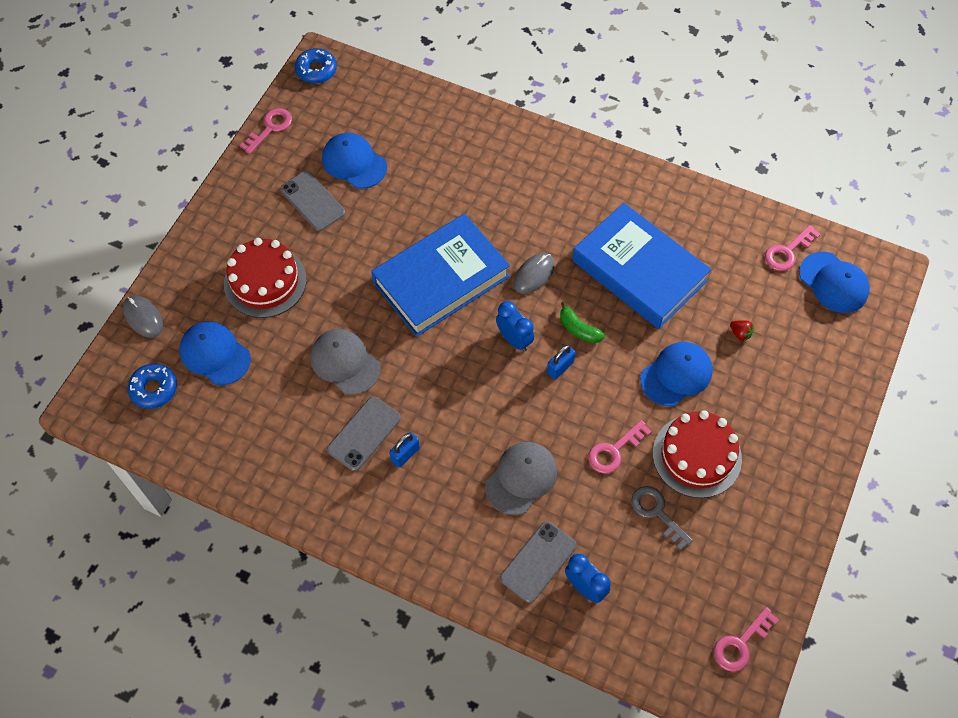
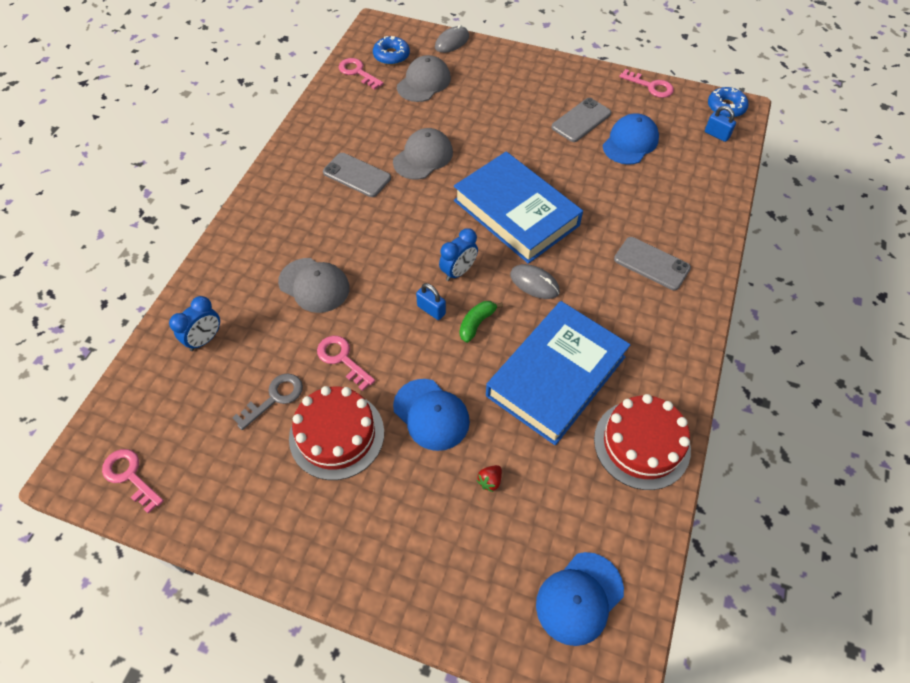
camera: 85 degrees right, 5 degrees down
(215, 354) = (424, 82): blue cap -> grey cap
(265, 281) = (494, 101): red cake -> red cake (641, 444)
(405, 454) = (338, 203): blue padlock -> blue padlock (716, 134)
(538, 561) = (233, 302): grey phone -> grey phone (651, 263)
(787, 252) = (614, 540): pink key -> pink key (358, 72)

